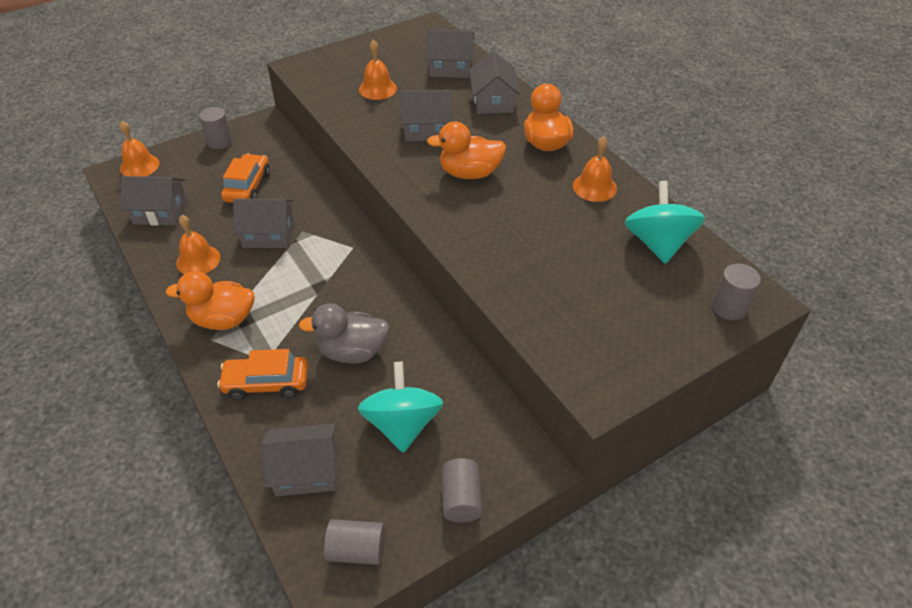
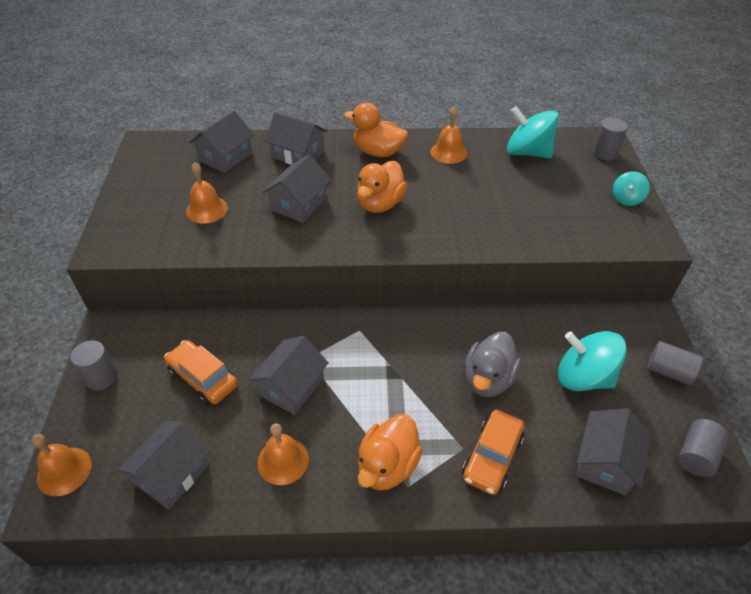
camera: 60 degrees left, 0 degrees up
(654, 350) = (626, 199): none -> turquoise spinning top

